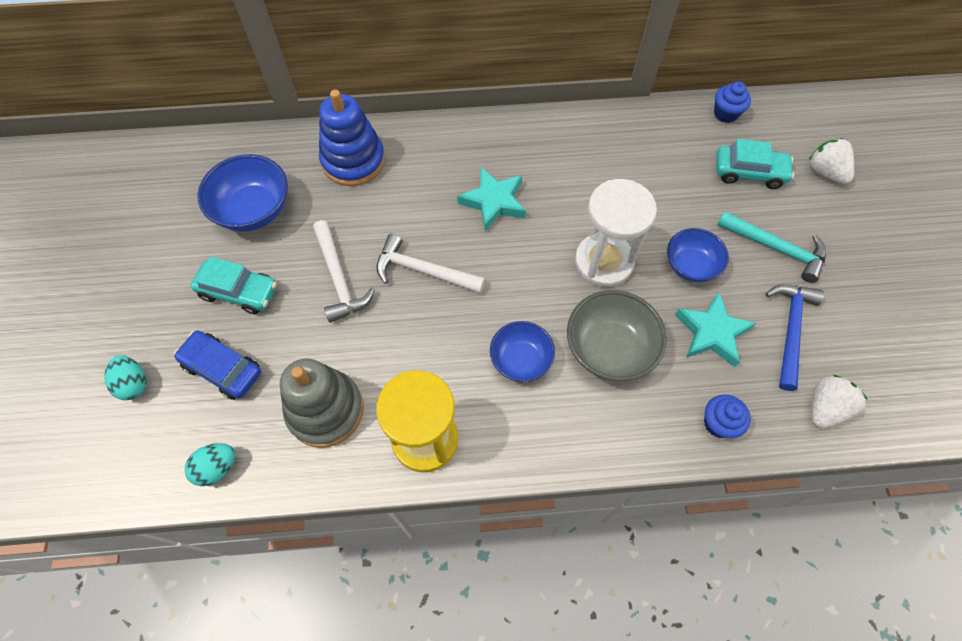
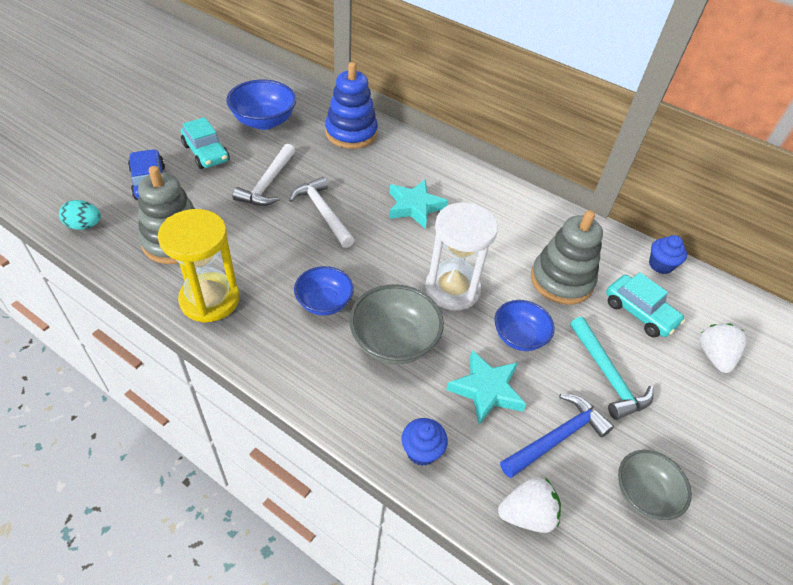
camera: 35 degrees right, 15 degrees down
(133, 383) = (99, 158): turquoise egg -> none
(672, 186) = (561, 280): none -> grey stacking toy
(875, 326) = (643, 494): none -> grey bowl

